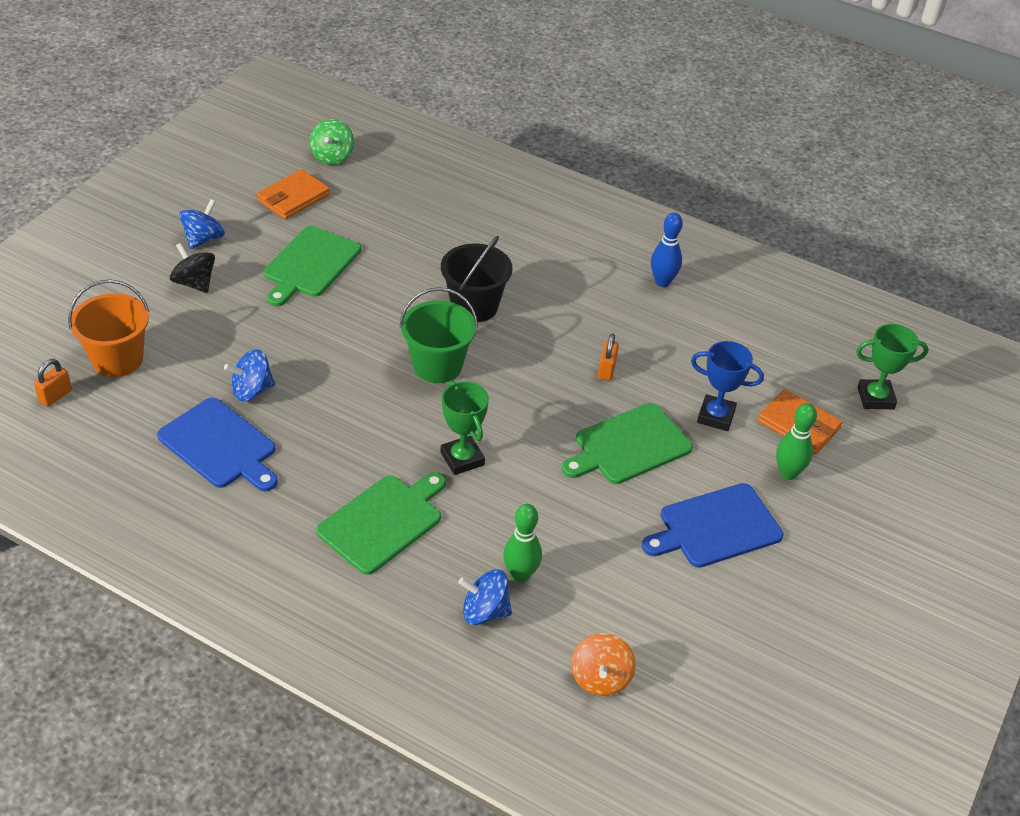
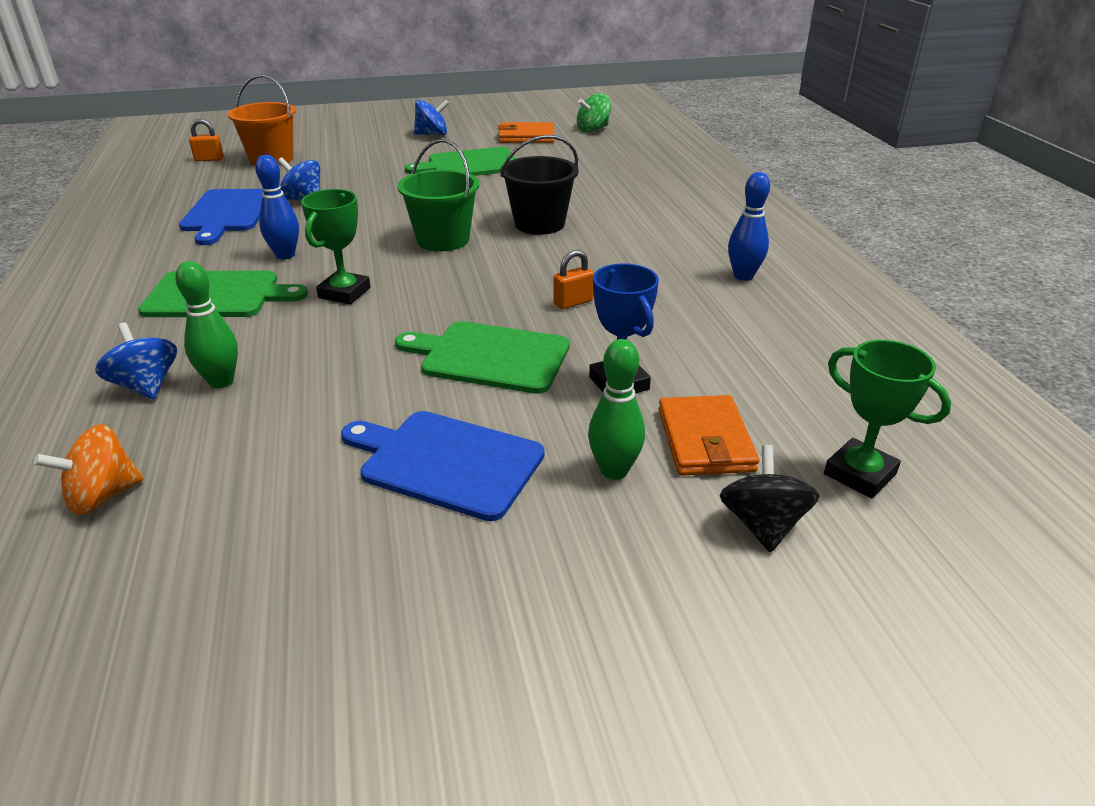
camera: 50 degrees right, 10 degrees down
(194, 283) = (384, 147): black spinning top -> black spinning top (762, 524)
(356, 455) = (285, 255): none -> blue bowling pin

